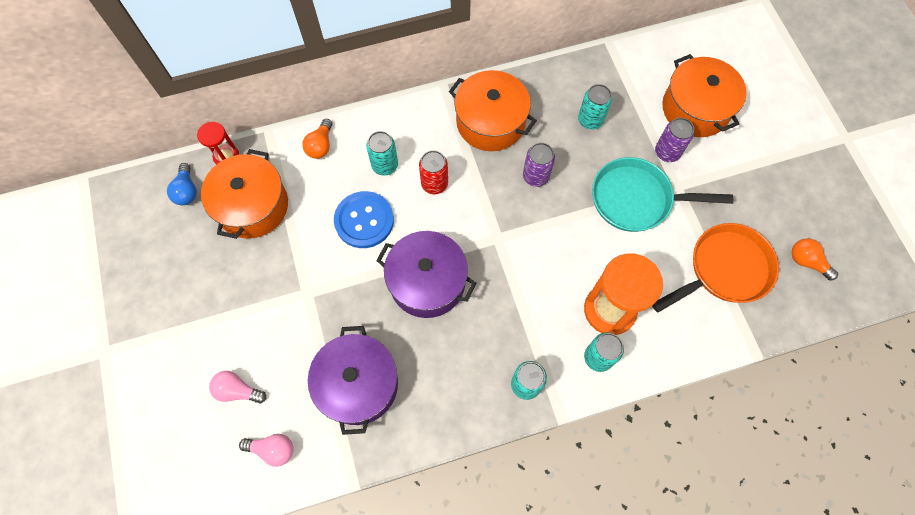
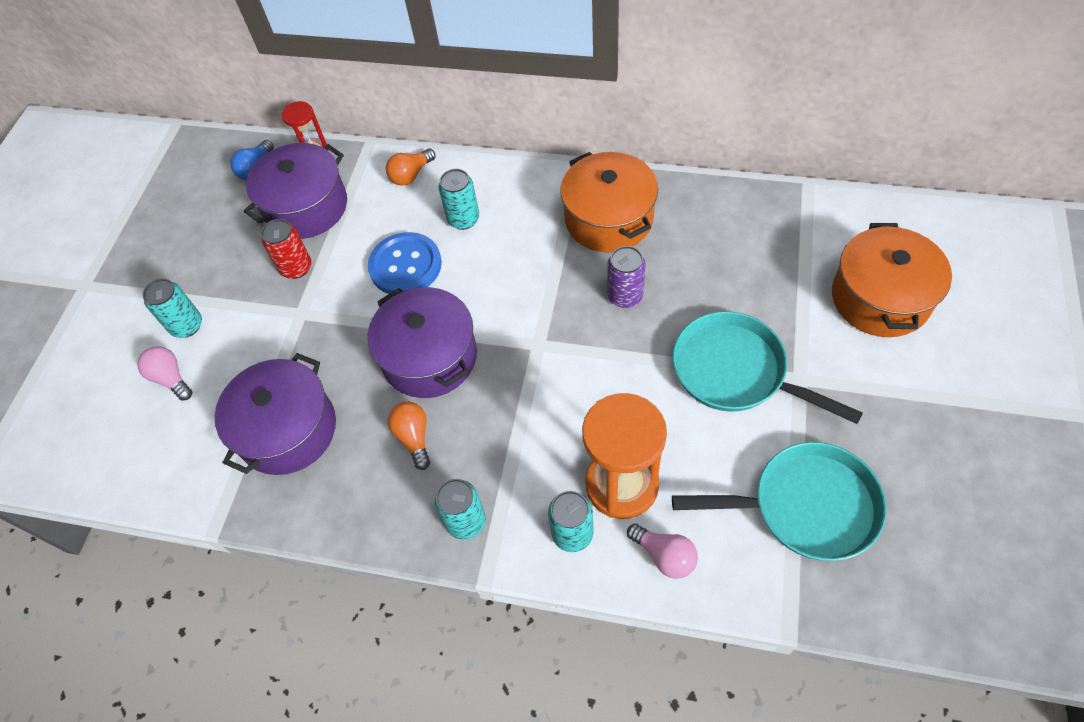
camera: 35 degrees right, 10 degrees down
(252, 206) = (306, 207): orange pot -> purple pot
(273, 449) = (162, 454): pink light bulb -> pink light bulb (664, 555)
(434, 184) = (504, 258): red can -> red can (296, 268)
(590, 120) = (731, 260): turquoise can -> turquoise can (187, 326)
(667, 152) = (810, 334): purple can -> none
(724, 270) = (806, 506): orange pan -> turquoise pan
(807, 262) = (934, 550): orange light bulb -> orange light bulb (414, 437)

